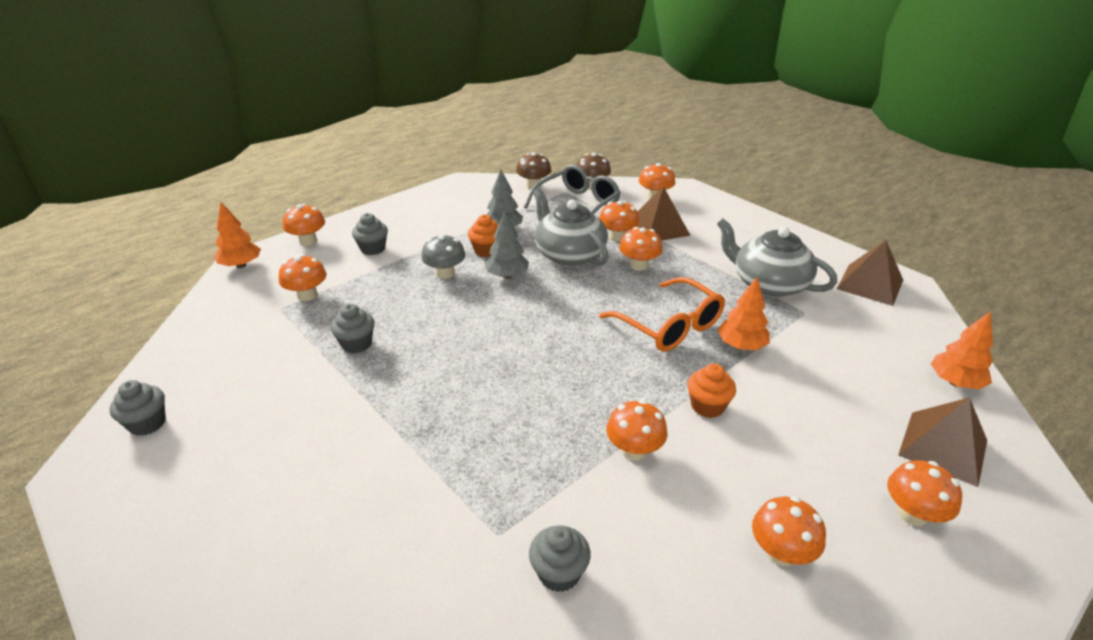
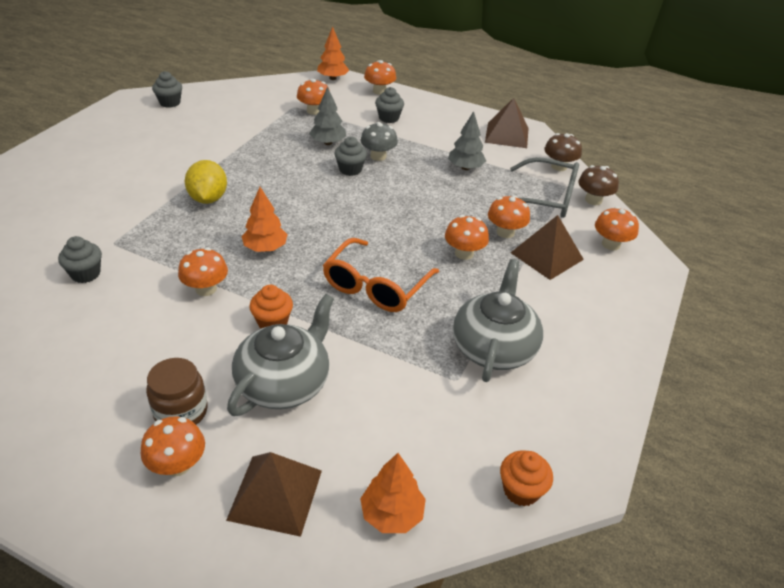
camera: 65 degrees right, 5 degrees up
(356, 344) = (271, 144): grey cupcake -> grey cupcake (350, 169)
(445, 420) = (208, 198): none -> yellow lemon
(486, 250) = (425, 167): orange cupcake -> orange cupcake (521, 490)
(507, 275) = (395, 185): grey tree -> grey tree (328, 143)
(569, 254) = (452, 210): grey teapot -> grey teapot (284, 383)
(741, 346) = (370, 336): orange tree -> orange tree (265, 248)
(781, 552) = (119, 379): orange mushroom -> none
(837, 501) = (181, 411): none -> brown jar
(870, 284) = (556, 437): brown pyramid -> brown pyramid (507, 135)

